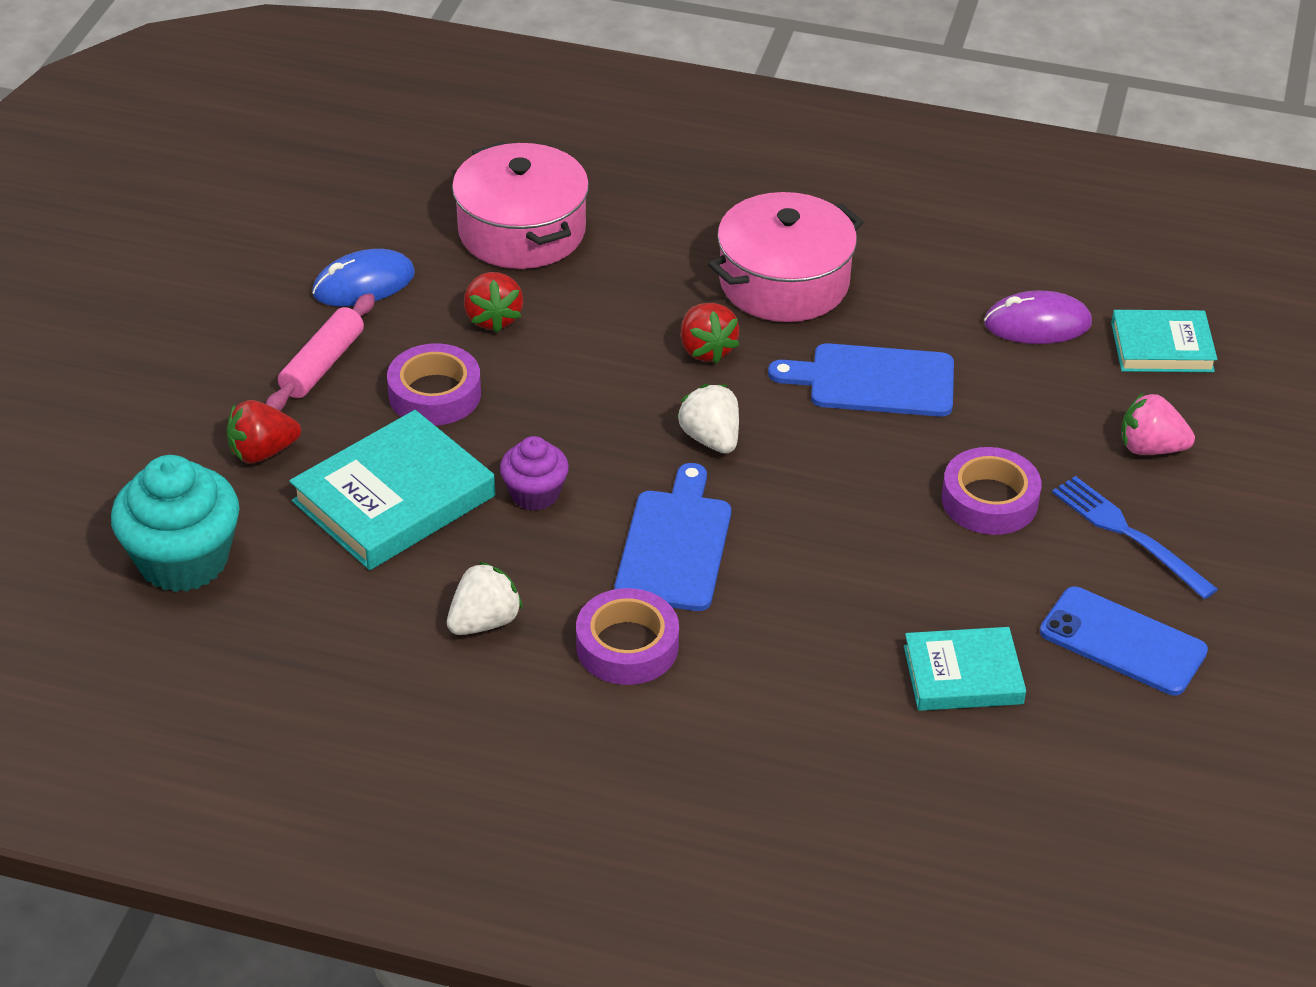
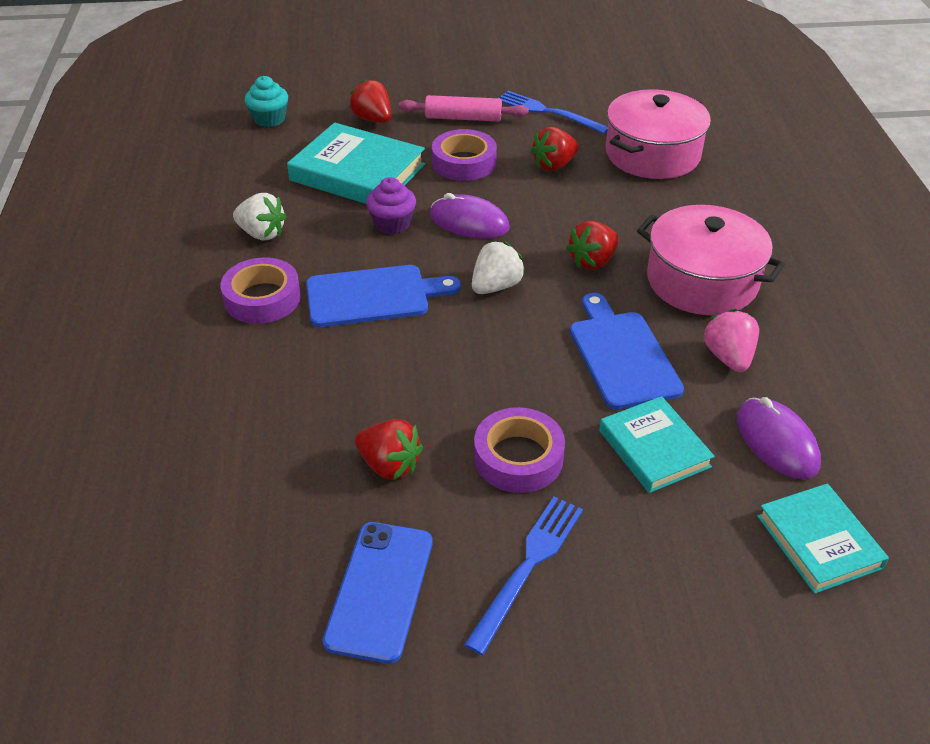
camera: 70 degrees right, 0 degrees up
(183, 560) = (269, 119): turquoise cupcake -> turquoise cupcake, size x0.56
(364, 284) = (548, 112): blue mouse -> blue fork
(571, 425) = (469, 222): none -> purple mouse
(962, 597) = (389, 465): none -> red strawberry
(963, 675) = (297, 485): turquoise book -> turquoise book (654, 448)
(1150, 448) = (661, 561): pink strawberry -> pink strawberry (728, 357)

